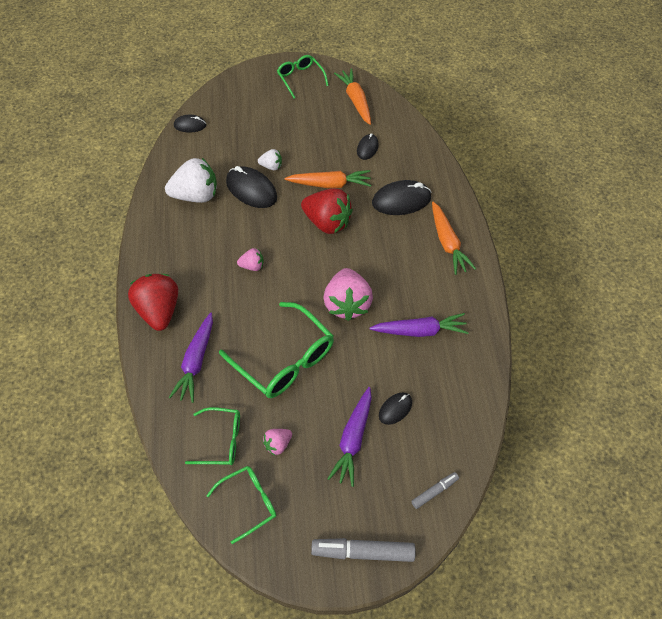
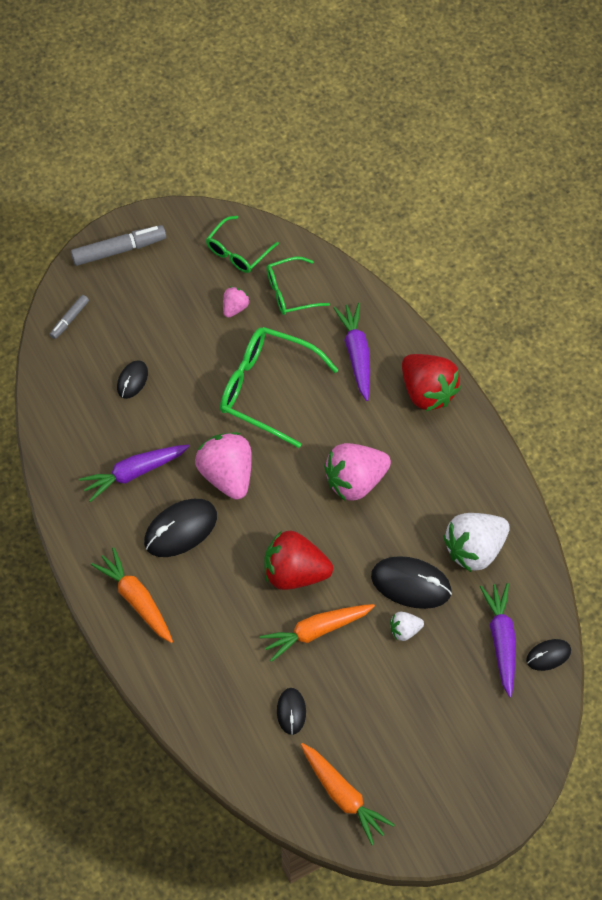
camera: 160 degrees right, 5 degrees up
(252, 266) = (355, 481): pink strawberry -> pink strawberry, size x2.04
(300, 78) = (443, 808): green glasses -> none
(353, 439) = (164, 337): purple carrot -> purple carrot (501, 640)
(401, 200) = (214, 641): black mouse -> black mouse (180, 529)

